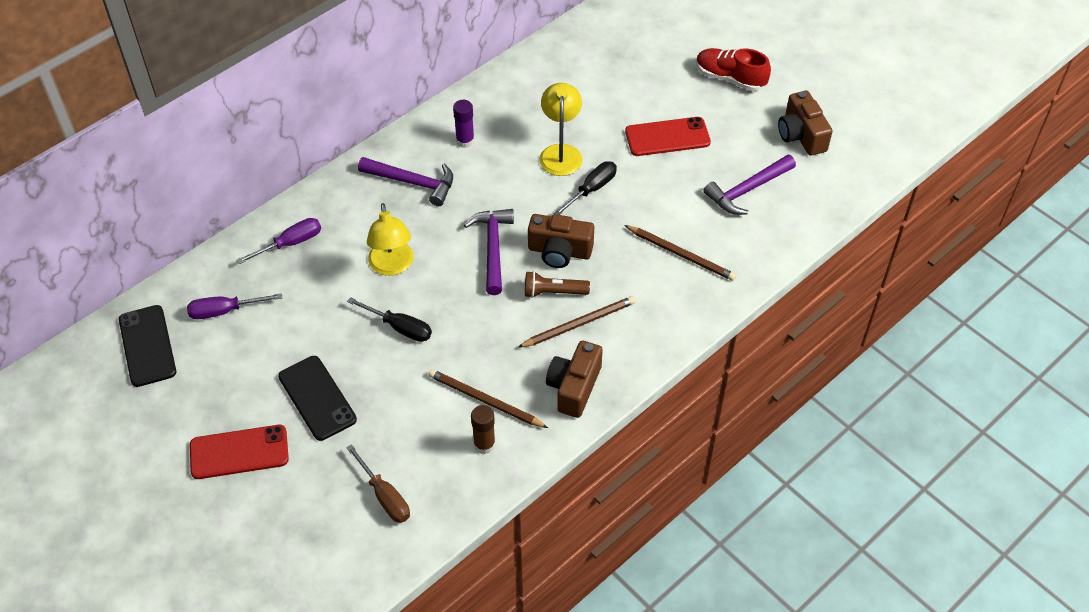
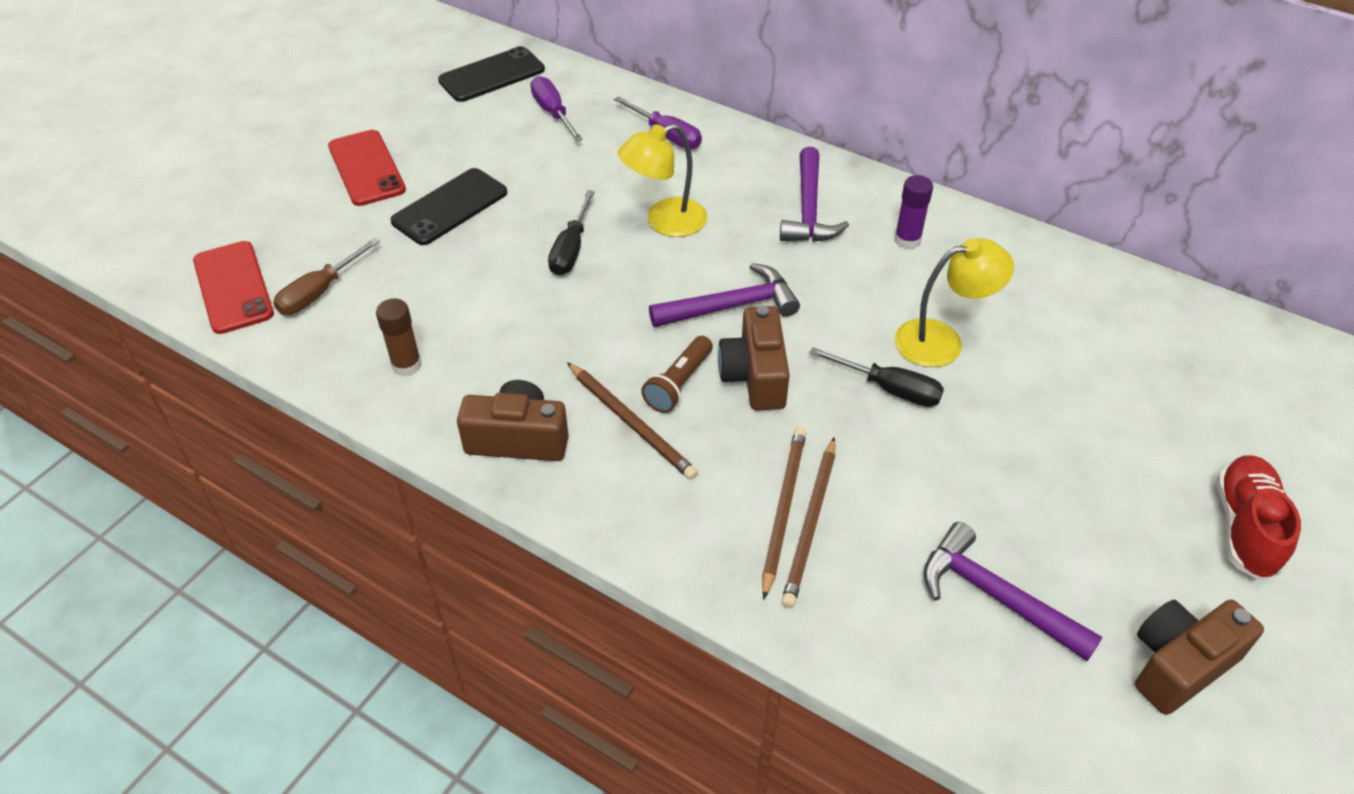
camera: 75 degrees right, 5 degrees down
(485, 400) = (476, 351): brown pencil -> brown pencil (783, 509)
(553, 292) = (678, 384): brown flashlight -> brown flashlight turned 135 degrees counterclockwise
(667, 137) = (1051, 462): red phone -> red phone (233, 287)

